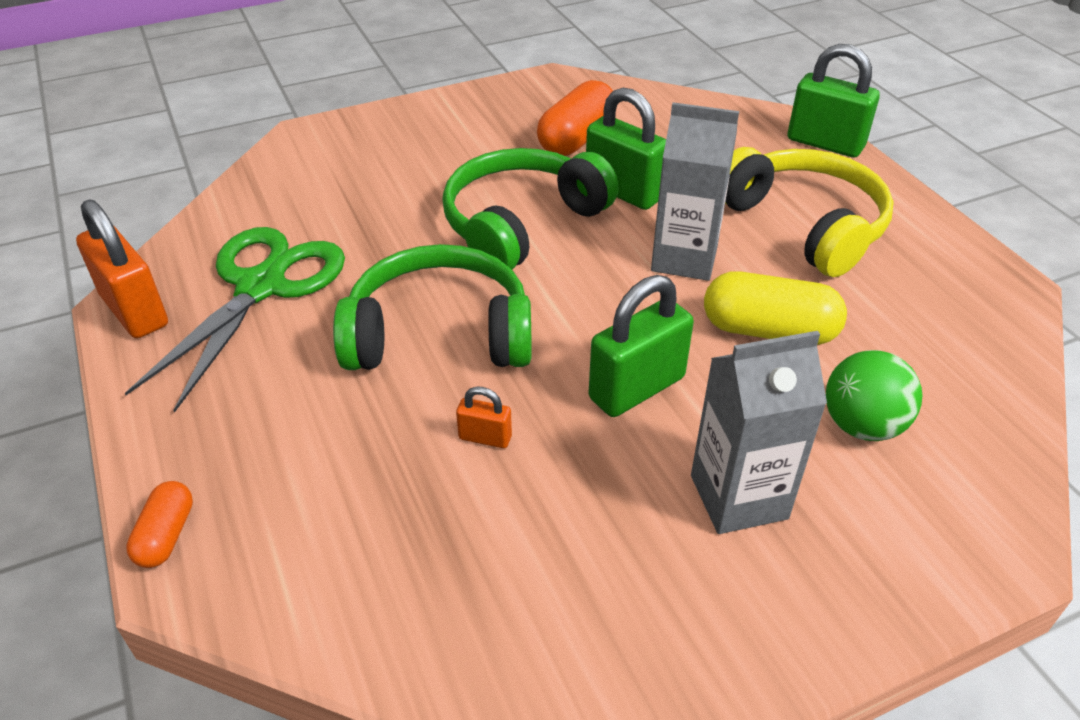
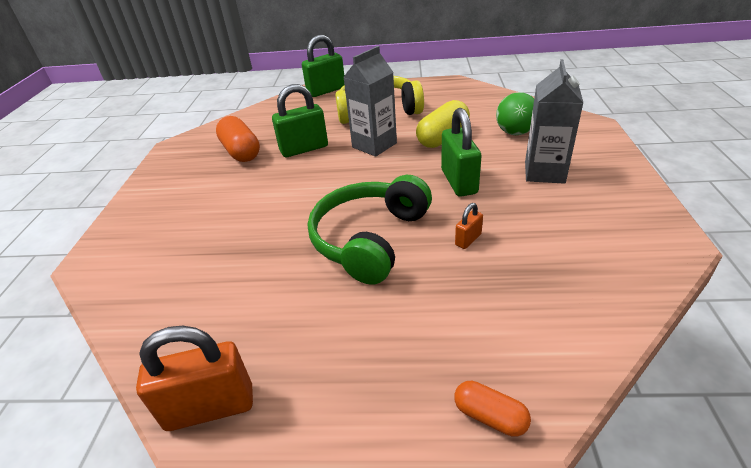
camera: 60 degrees left, 5 degrees down
(261, 286) = (251, 316): green scissors -> none
(522, 224) = (298, 187): green headphones -> none

